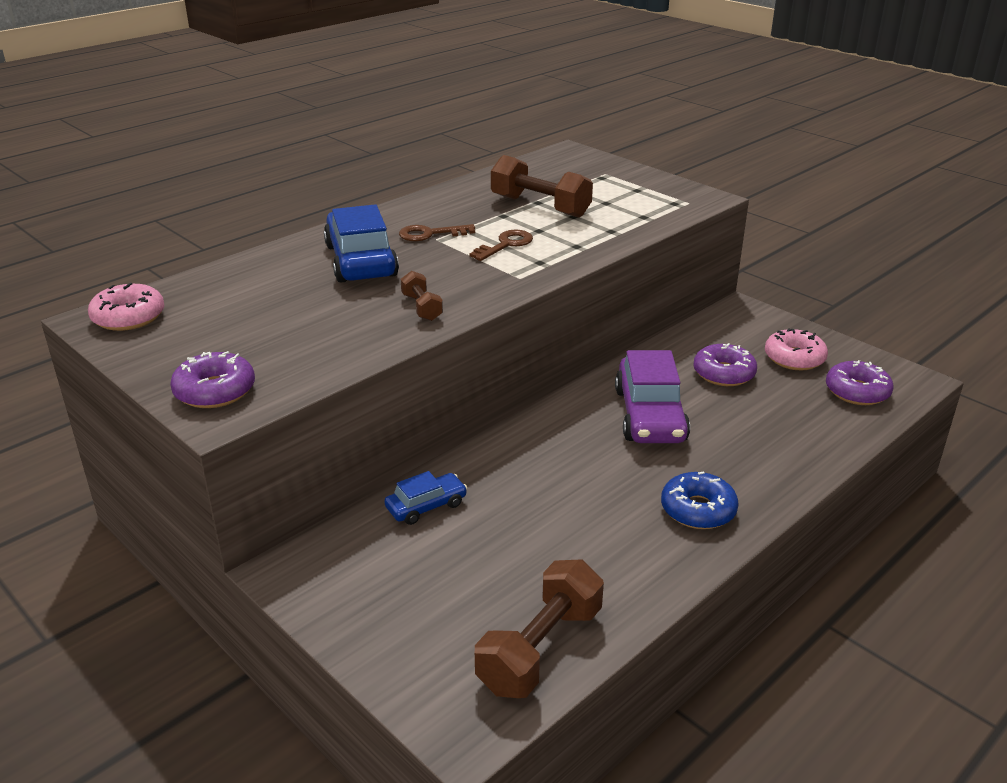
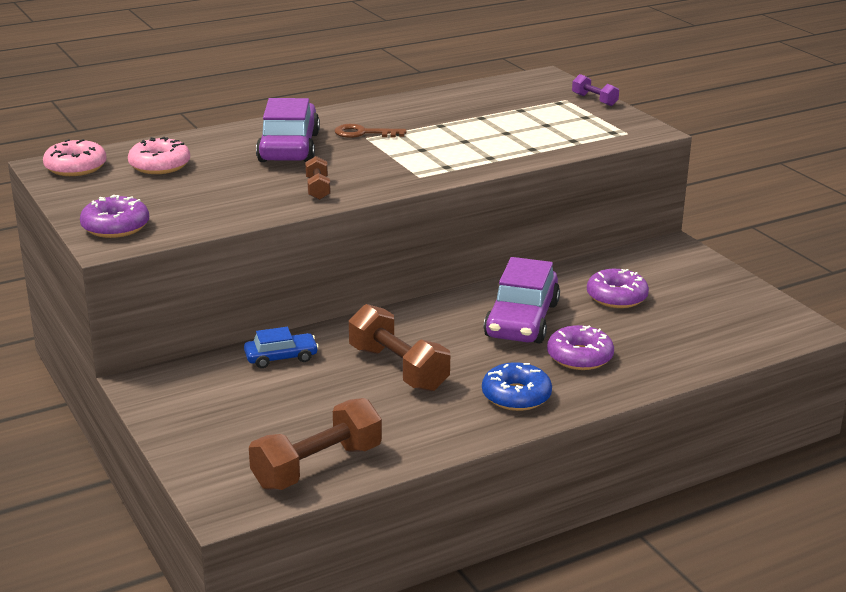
camera: 15 degrees right, 5 degrees down
(361, 261) = (289, 147): blue car -> purple car
(506, 245) = (425, 149): brown key -> none
(540, 206) = (480, 121): brown dumbbell -> brown dumbbell (398, 369)
(632, 171) = (594, 100): none -> purple dumbbell
(794, 358) = (697, 294): pink donut -> pink donut (160, 165)
(857, 391) = (739, 329): purple donut -> purple donut (579, 357)

